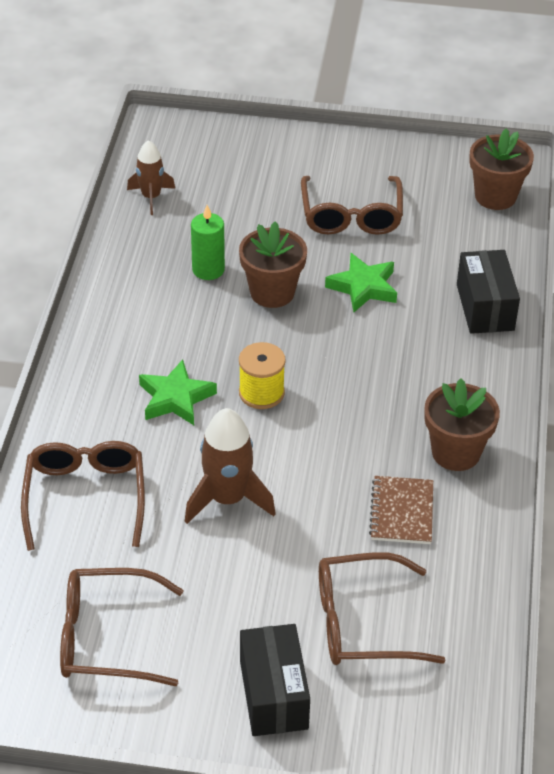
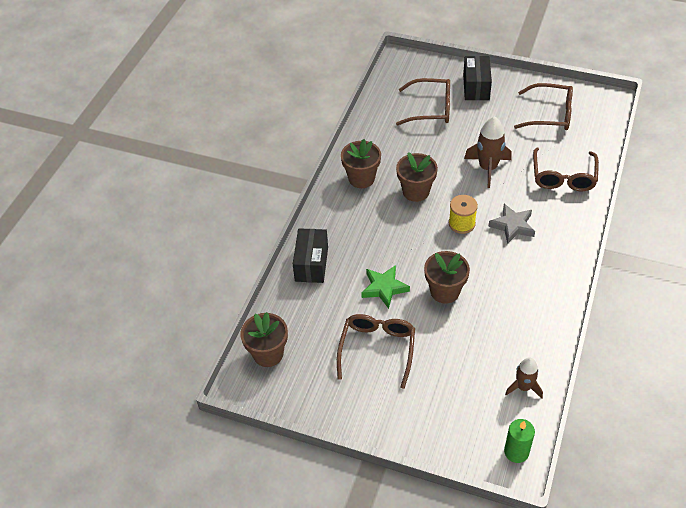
camera: 165 degrees left, 5 degrees up
(176, 398) = (512, 226): green star -> grey star
(208, 269) = (485, 315): green candle -> green candle (516, 452)
(351, 439) = (416, 191): none -> brown flower pot
(401, 512) = (399, 153): brown notebook -> none

